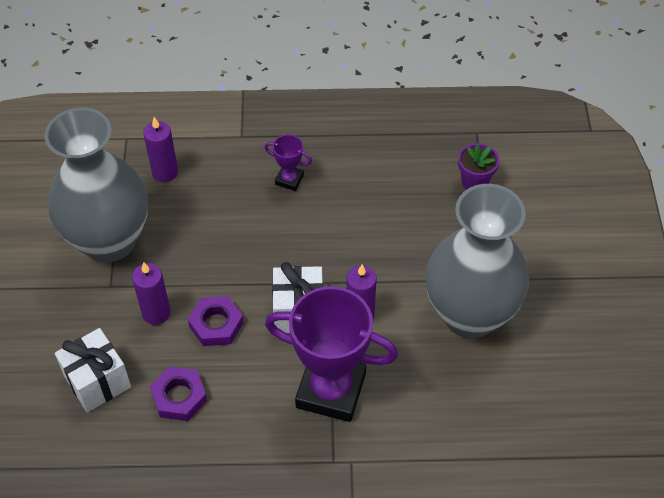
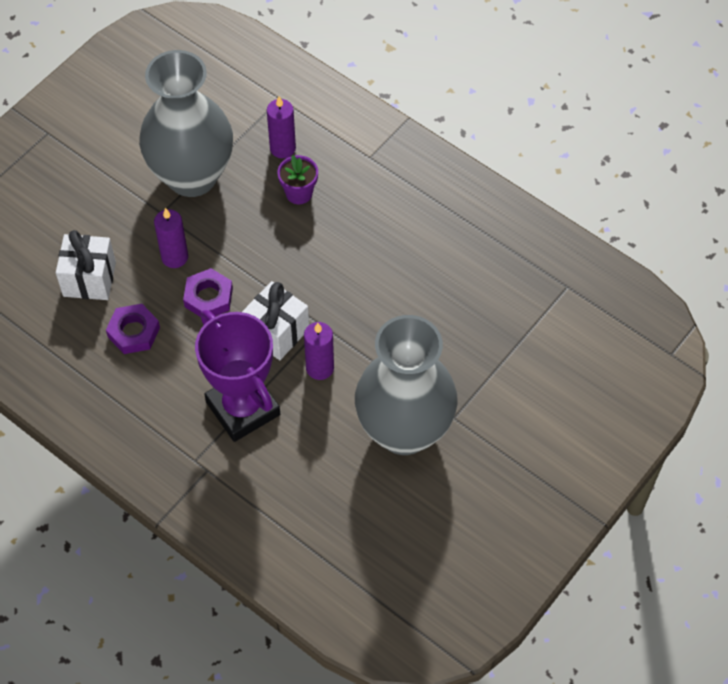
camera: 40 degrees right, 5 degrees up
(289, 179) = (372, 220): purple trophy -> none
(474, 182) = (520, 327): purple flower pot -> purple flower pot (299, 193)

